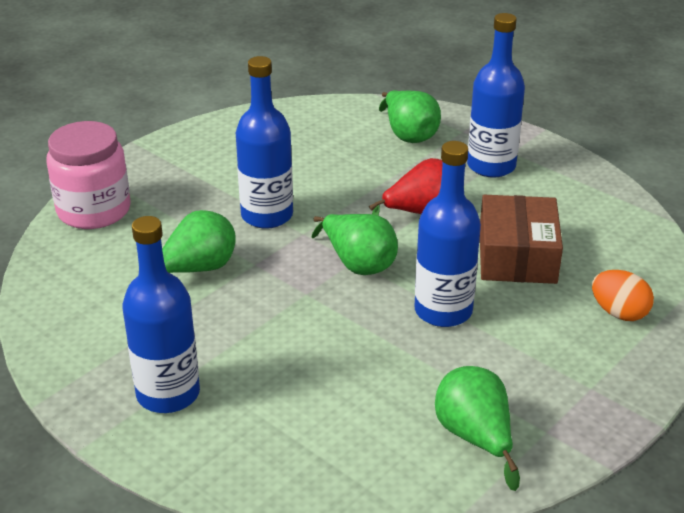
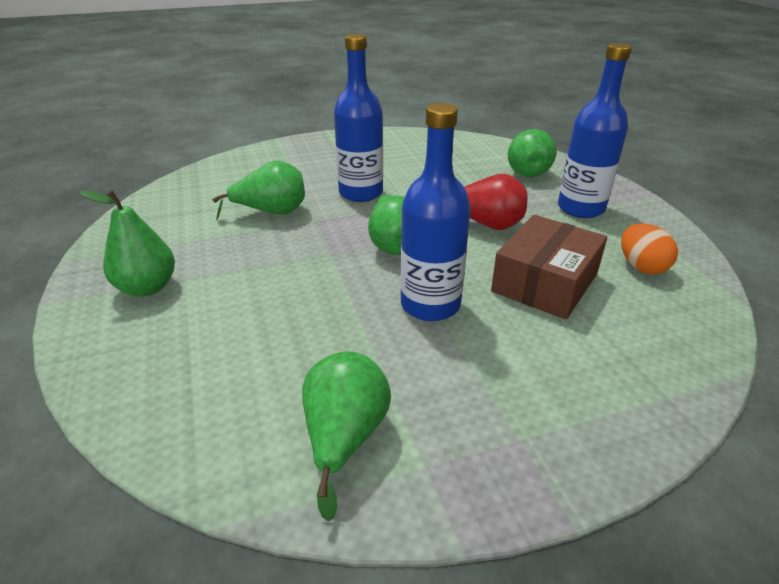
camera: 30 degrees right, 0 degrees up
(94, 210) = (252, 160): pink jar -> none
(168, 394) = (147, 287): blue bottle -> green pear
(619, 313) = (615, 372): orange egg -> orange egg (641, 267)

